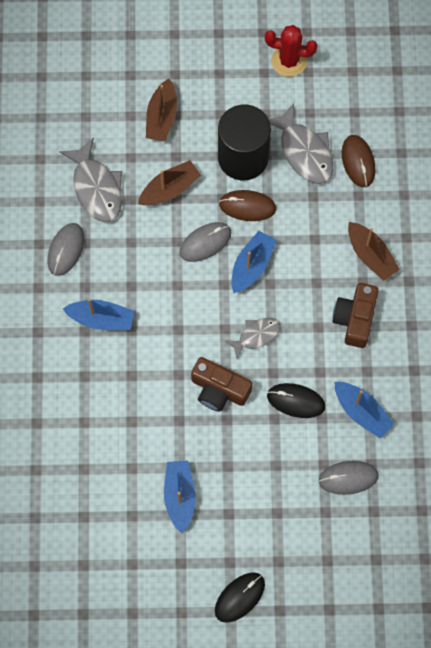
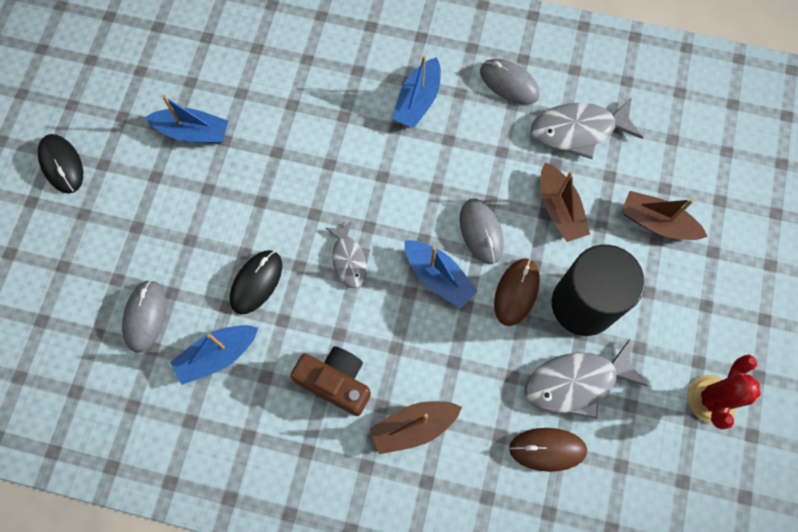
camera: 105 degrees right, 0 degrees up
(219, 389) = (298, 202): brown camera -> none

